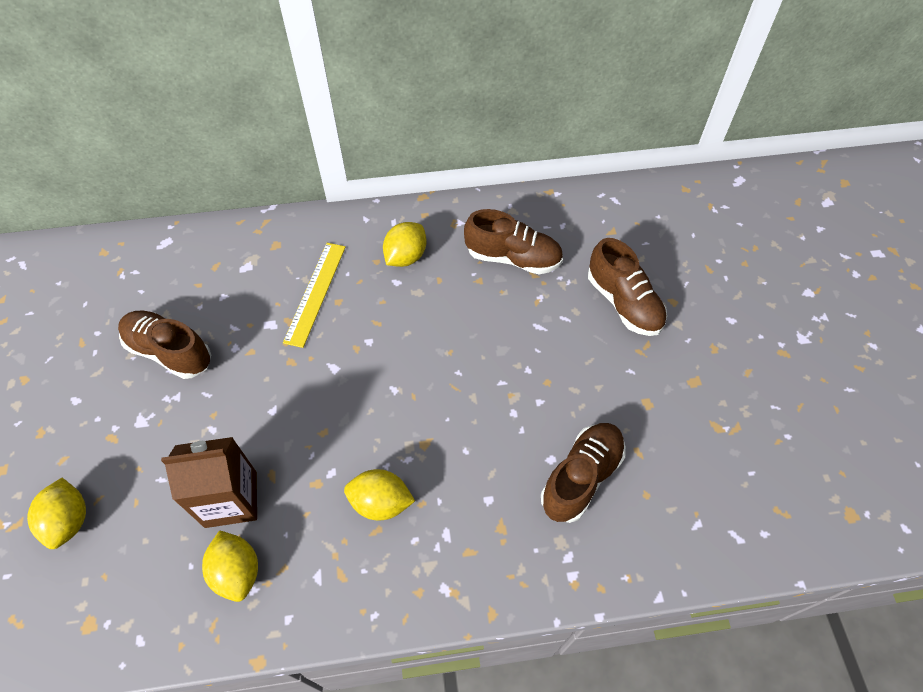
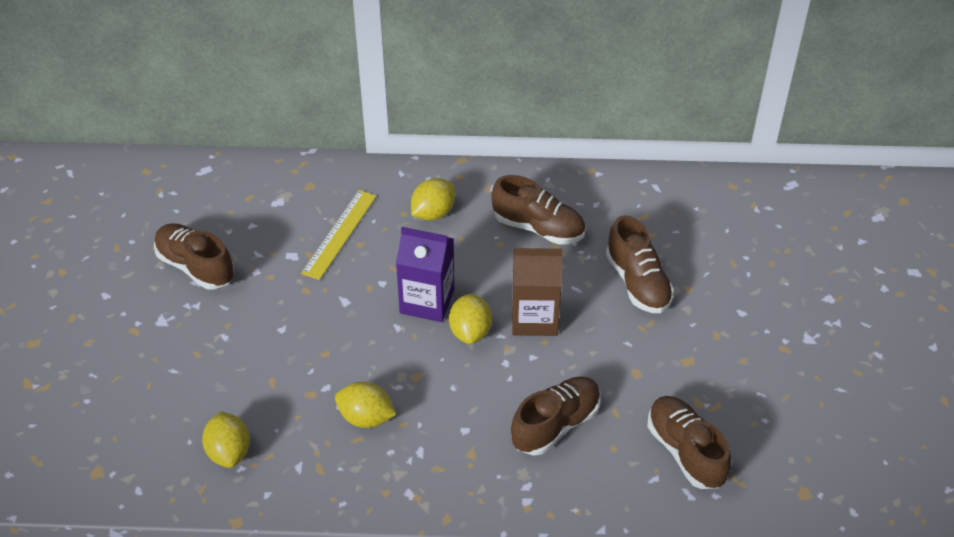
camera: 10 degrees right, 10 degrees down
(69, 520) = (89, 391): yellow lemon -> yellow lemon (470, 331)
(231, 499) = (232, 395): brown carton -> brown carton (534, 318)
(419, 355) = (427, 301): none -> purple carton
(720, 486) = (685, 451): none -> brown shoe

